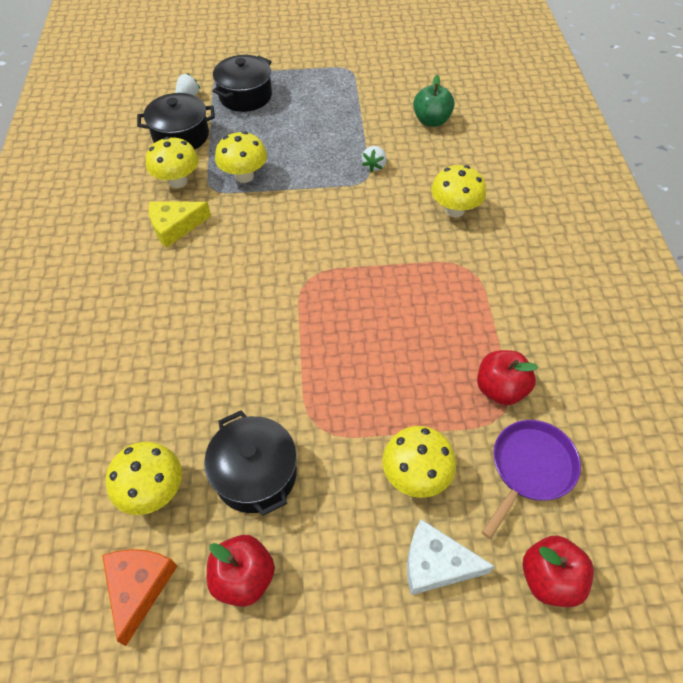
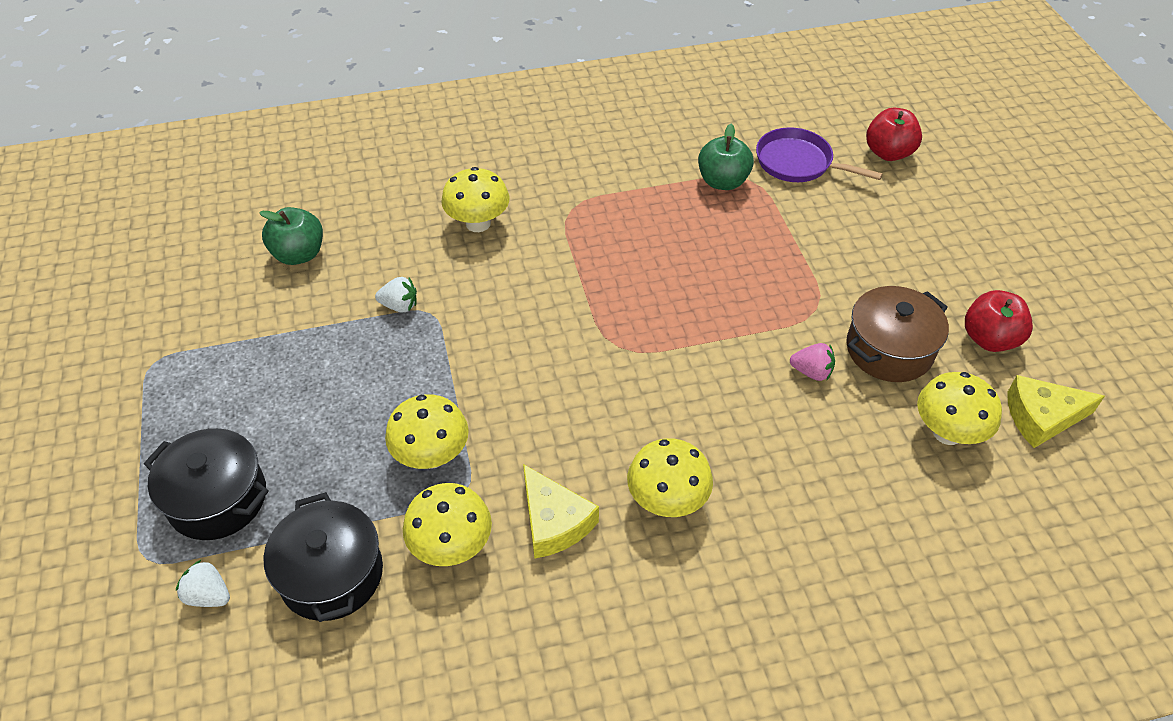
camera: 100 degrees left, 5 degrees down
(139, 587) = (1041, 417): orange cheese -> yellow cheese
(248, 402) = (811, 372): none -> pink strawberry
(255, 474) = (889, 349): black pot -> brown pot
(415, 475) = (837, 233): yellow mushroom -> yellow mushroom (667, 501)
(436, 564) = (910, 215): white cheese -> none
(500, 389) = (722, 181): red apple -> green apple

